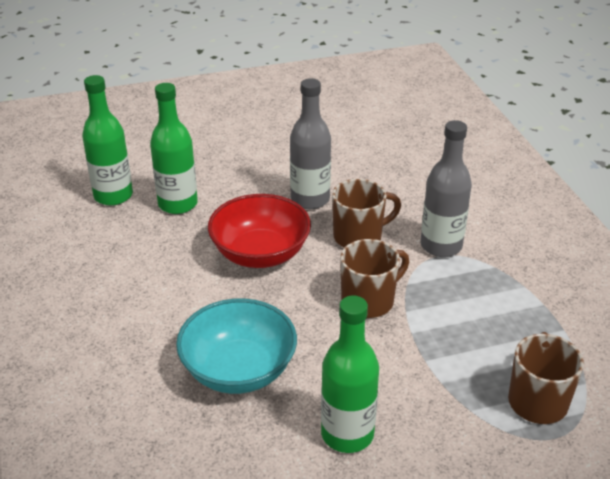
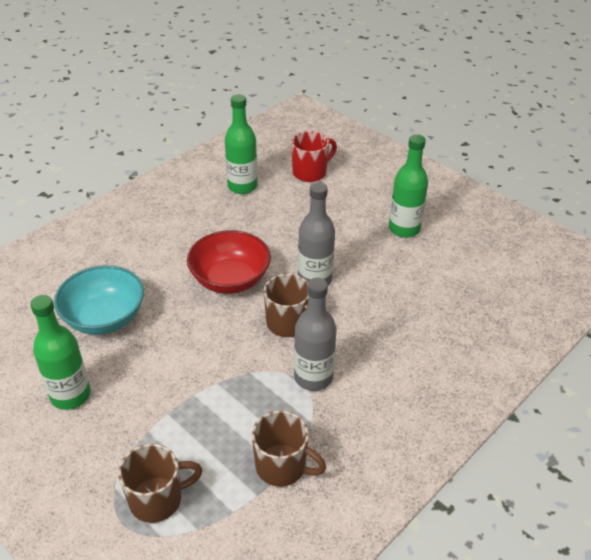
camera: 60 degrees right, 5 degrees up
(143, 145) = (310, 172): none -> red mug
(178, 204) = (256, 218): green bottle -> green bottle (404, 229)
(369, 301) = (215, 357): brown mug -> brown mug (282, 467)

